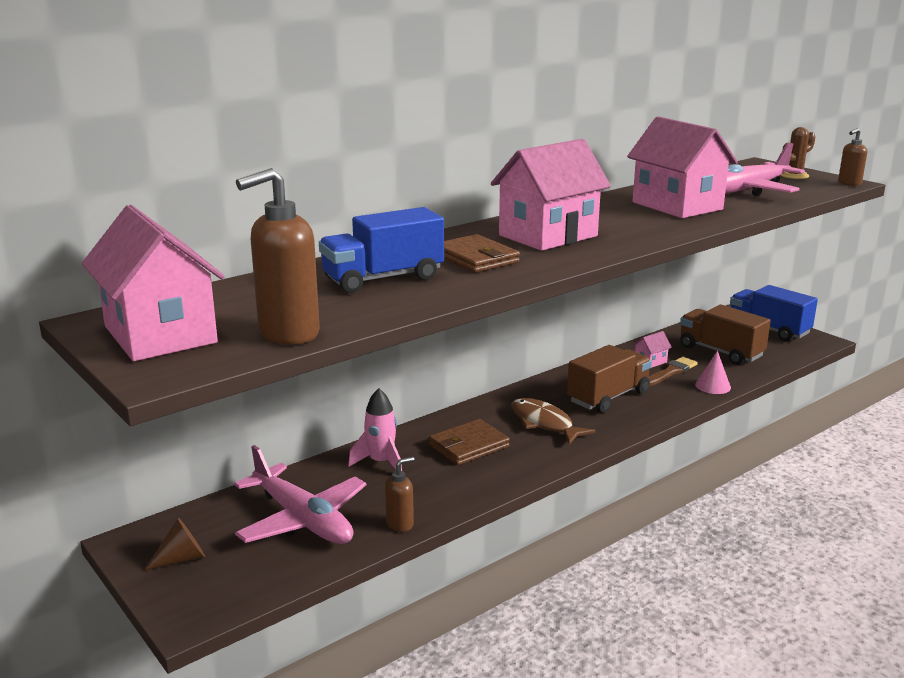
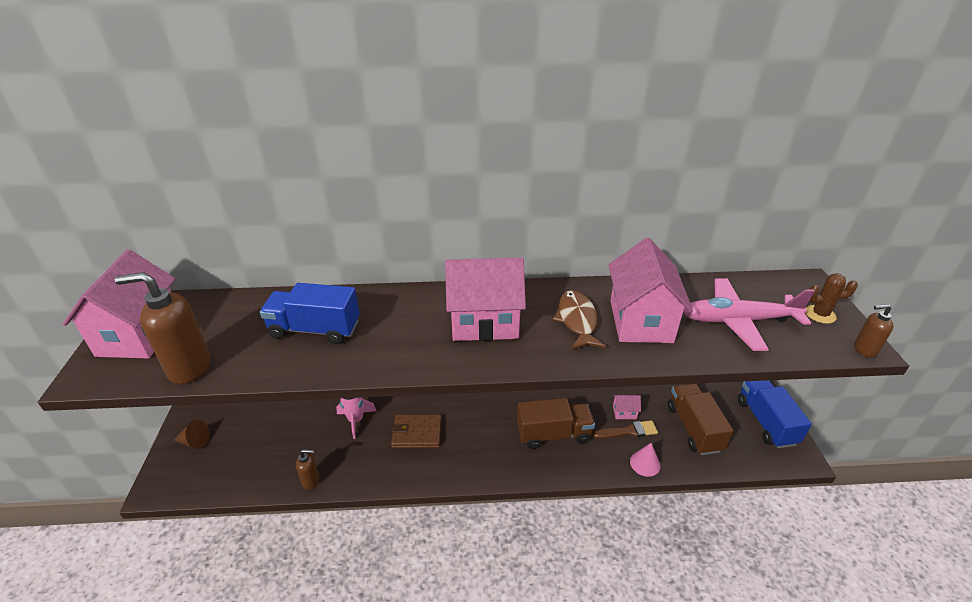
camera: 35 degrees right, 15 degrees up
(302, 519) = (271, 445): pink plane -> none
(476, 258) = (399, 330): brown wallet -> none
(544, 423) = (483, 437): brown fish -> brown fish (577, 320)

